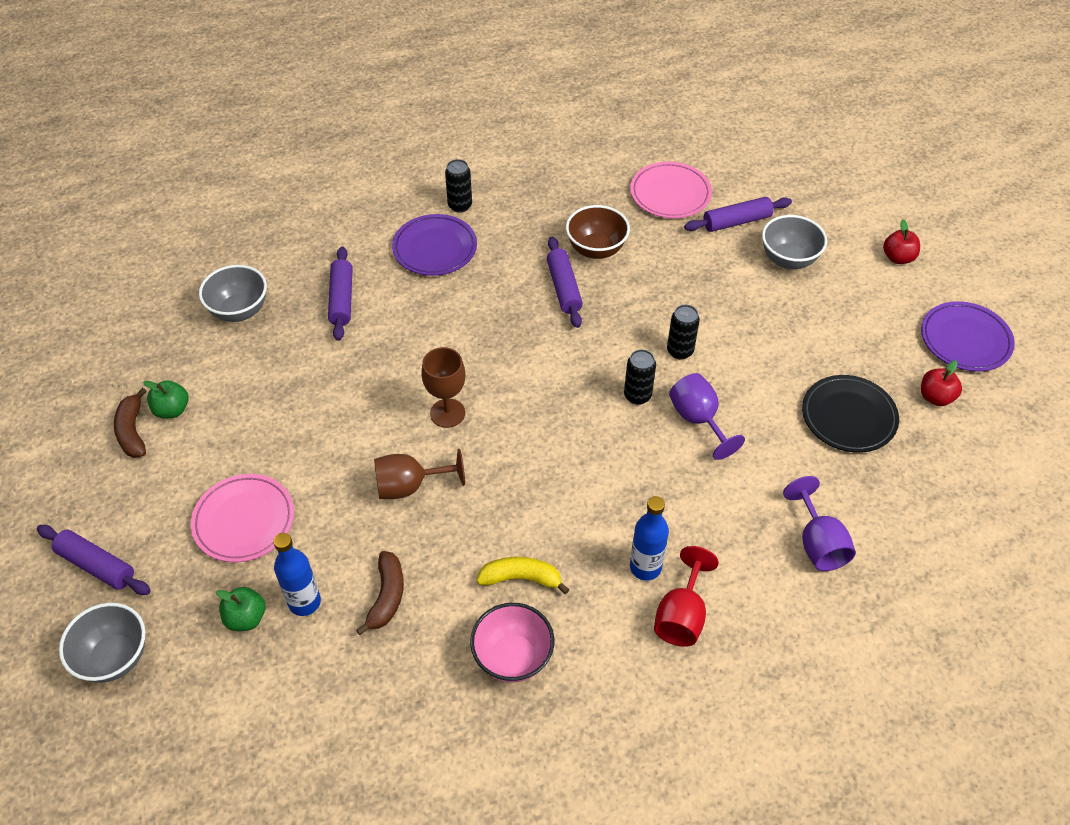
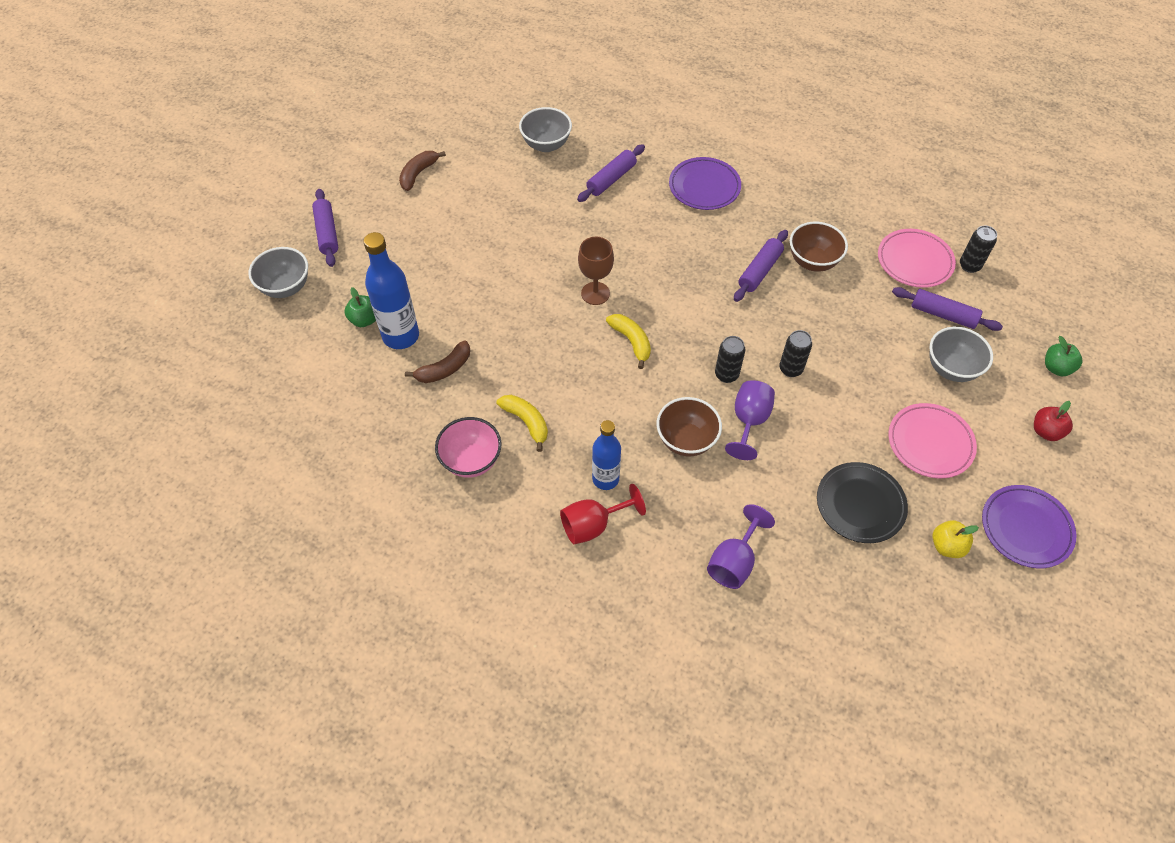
camera: 45 degrees right, 5 degrees up
(172, 410) = (450, 177): green apple -> green apple (1056, 368)
(244, 521) = (419, 267): pink plate -> pink plate (930, 443)
(304, 602) = (401, 336): blue bottle -> blue bottle, size x1.51
(409, 486) = (525, 318): brown goblet -> none
(460, 205) = (753, 170): black can -> black can (969, 265)
(528, 430) = (631, 341): none -> yellow banana
(670, 477) = (686, 440): none -> brown bowl
(935, 397) = (947, 546): red apple -> yellow apple

